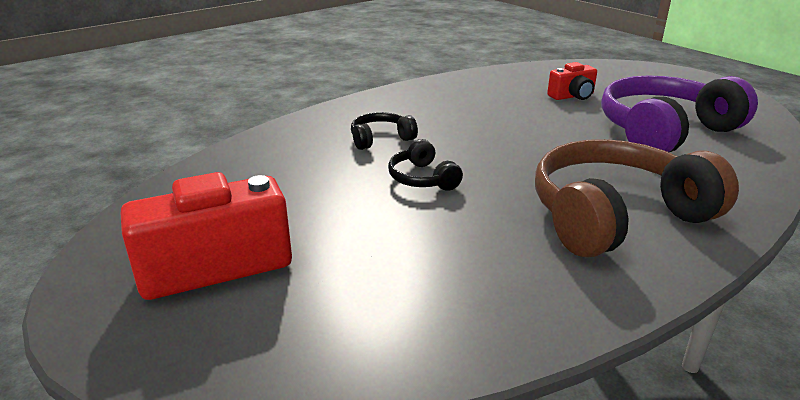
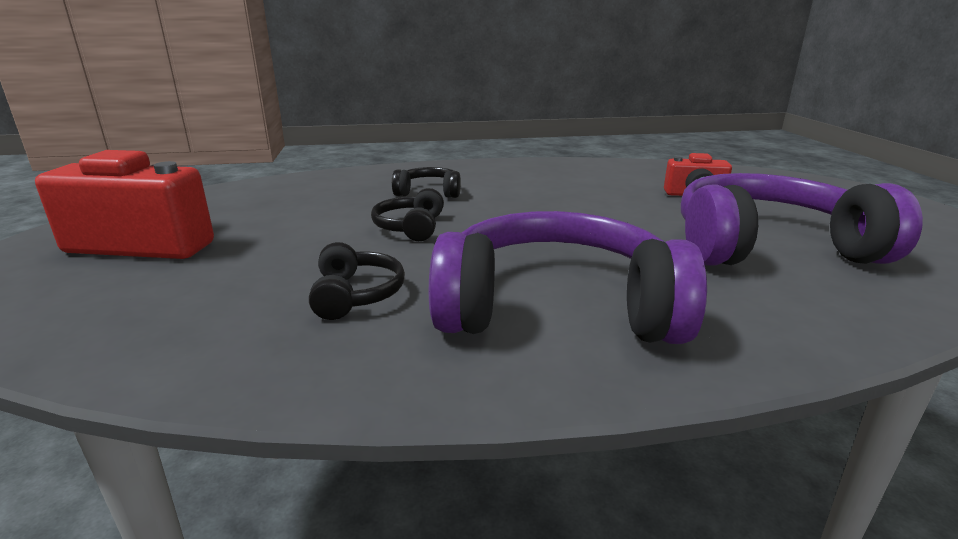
camera: 30 degrees right, 5 degrees down
(479, 250) = (355, 295): none -> black headphones
(616, 216) = (557, 308): brown headphones -> purple headphones

